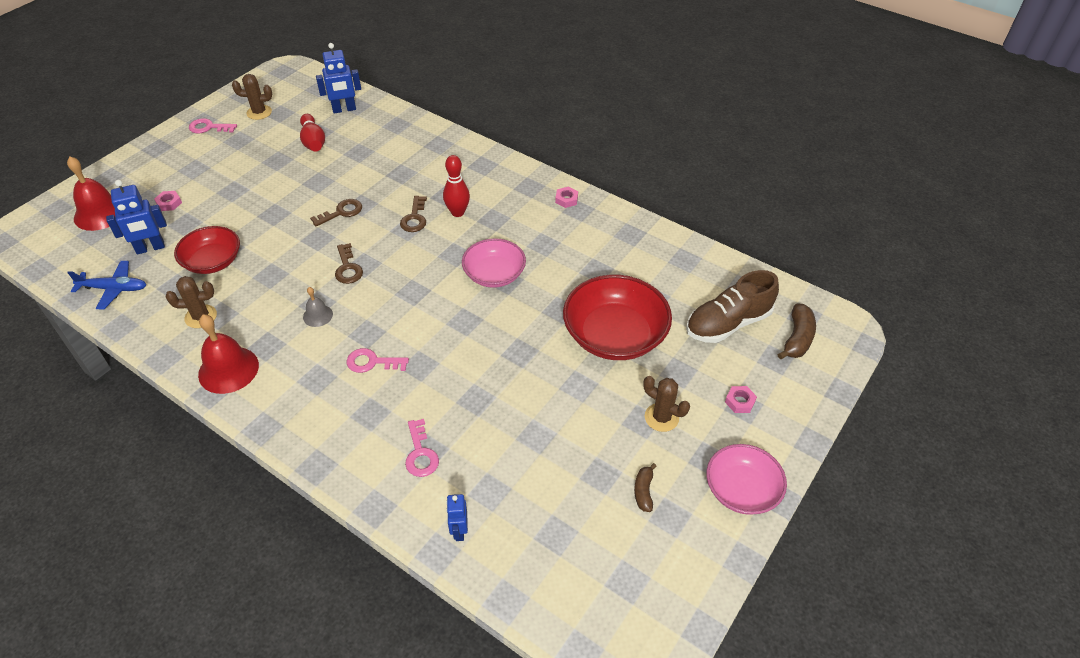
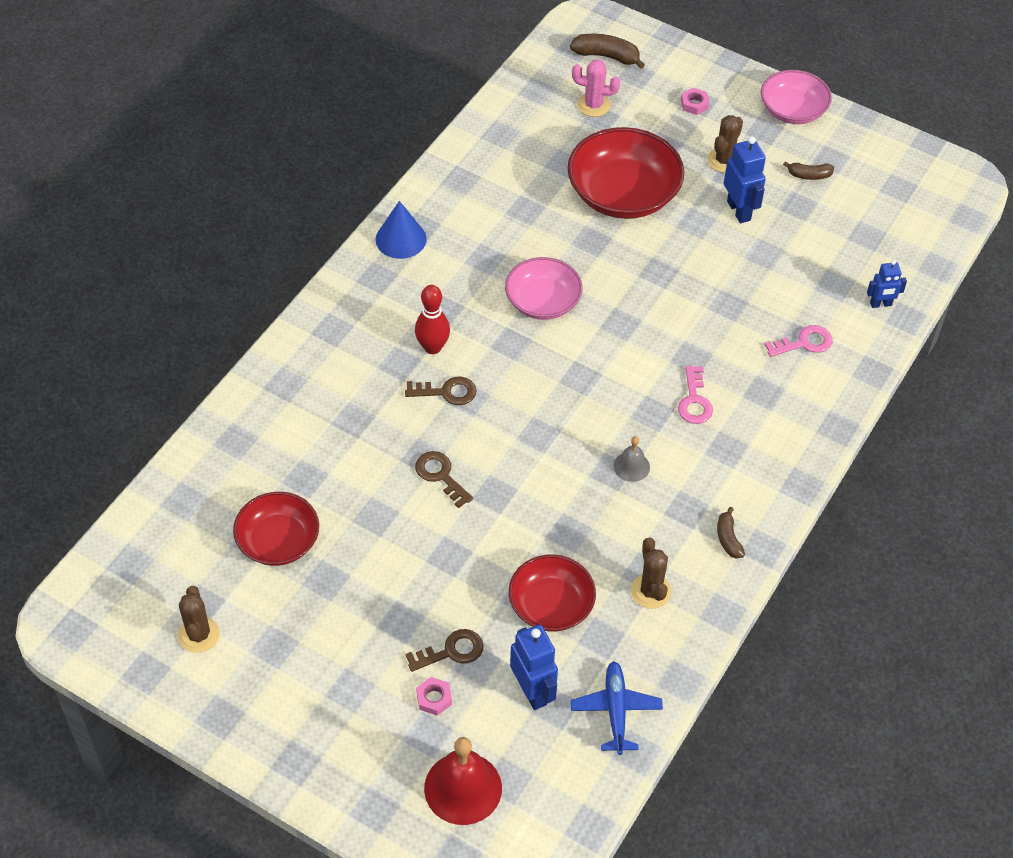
camera: 95 degrees left, 5 degrees up
(209, 127) = (240, 699): pink key -> none
(228, 369) = (728, 538): red bell -> brown banana
(313, 141) = (278, 541): red bowling pin -> red bowl
(344, 109) = (194, 516): blue robot -> blue robot (739, 211)
(348, 268) = (547, 450): brown key -> brown key (451, 651)
(566, 199) = (401, 239): pink nut -> blue cone
(728, 323) = (593, 105): brown shoe -> pink cactus

